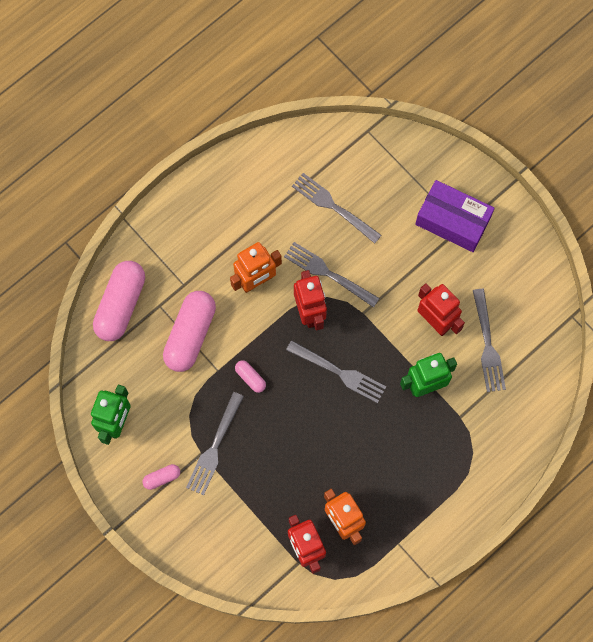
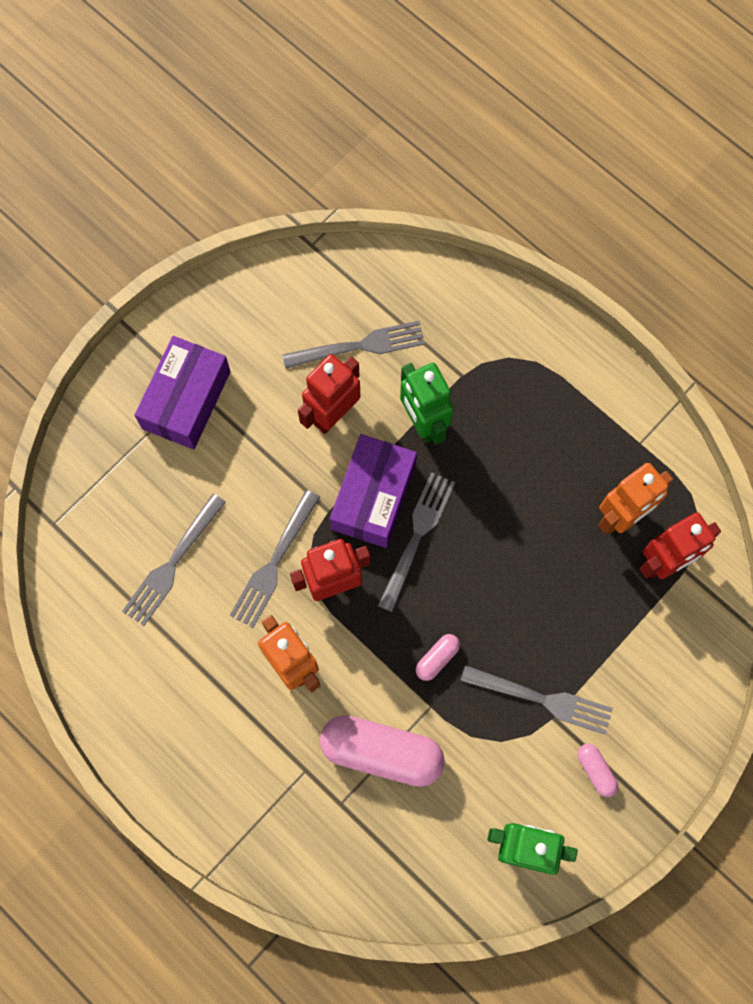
camera: 95 degrees left, 0 degrees up
(121, 305) = (344, 863): pink capsule -> none
(371, 345) = (373, 497): none -> purple box

